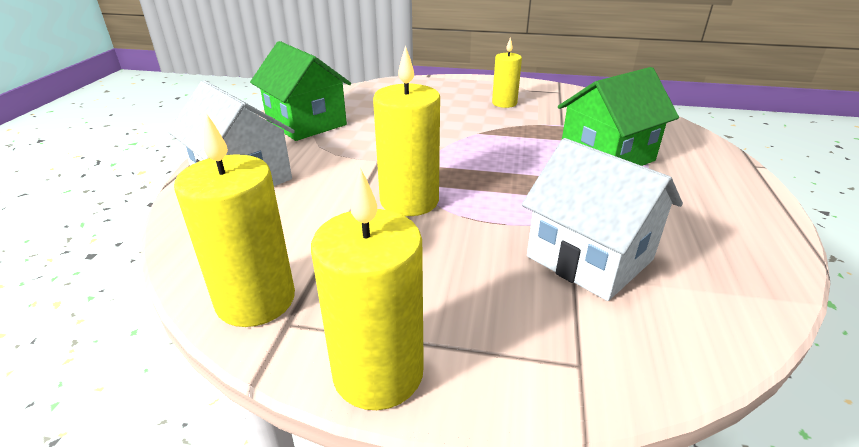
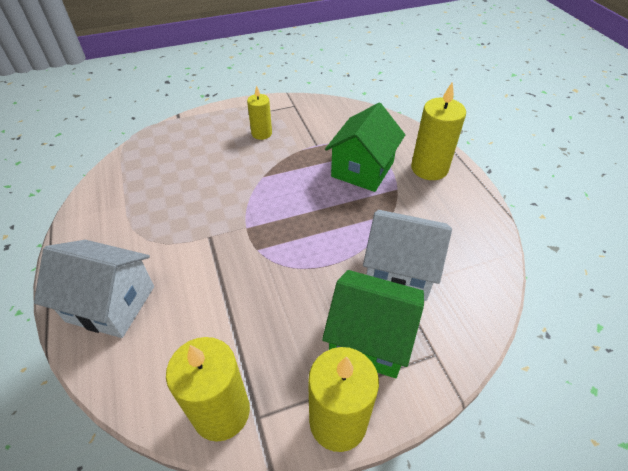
camera: 30 degrees left, 15 degrees up
(306, 123) = (114, 216): green house -> green house (369, 338)
(409, 201) = (260, 270): yellow candle -> yellow candle (429, 168)

